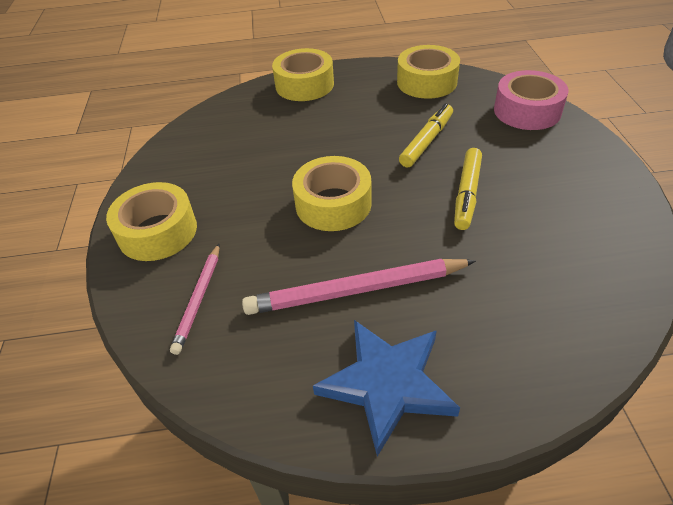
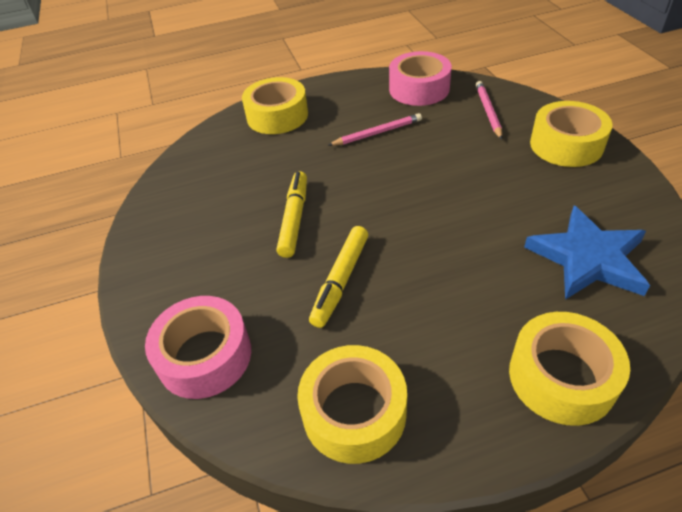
camera: 170 degrees right, 0 degrees up
(263, 373) = (419, 89): none -> pink tape
(333, 204) = (422, 190): yellow tape -> yellow tape (277, 116)
(356, 290) = (377, 133): pink pencil -> pink pencil, size x0.58
(387, 384) = (344, 96): blue star -> blue star (588, 258)

